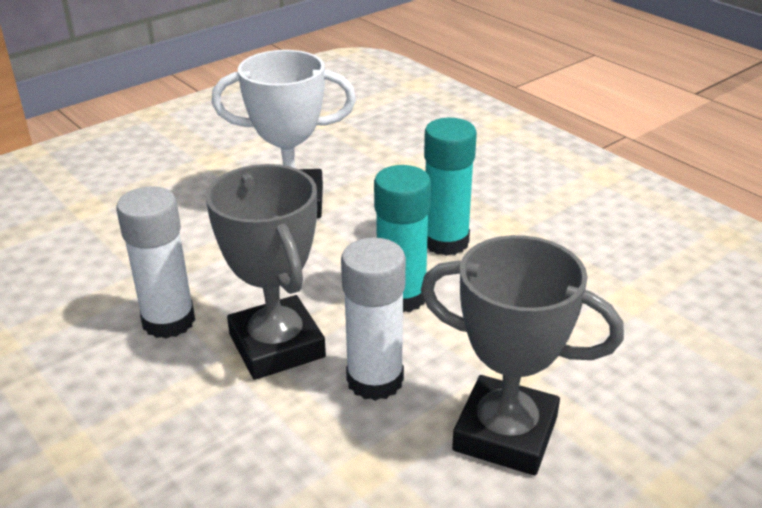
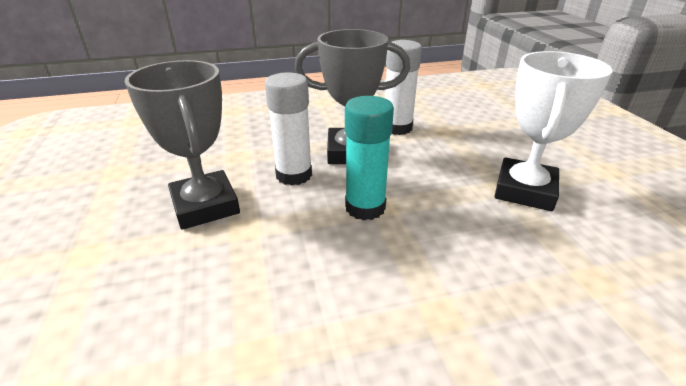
camera: 115 degrees right, 0 degrees up
(445, 242) = (428, 256): turquoise glue stick -> none
(505, 433) = (205, 206): grey trophy -> grey trophy turned 75 degrees counterclockwise

